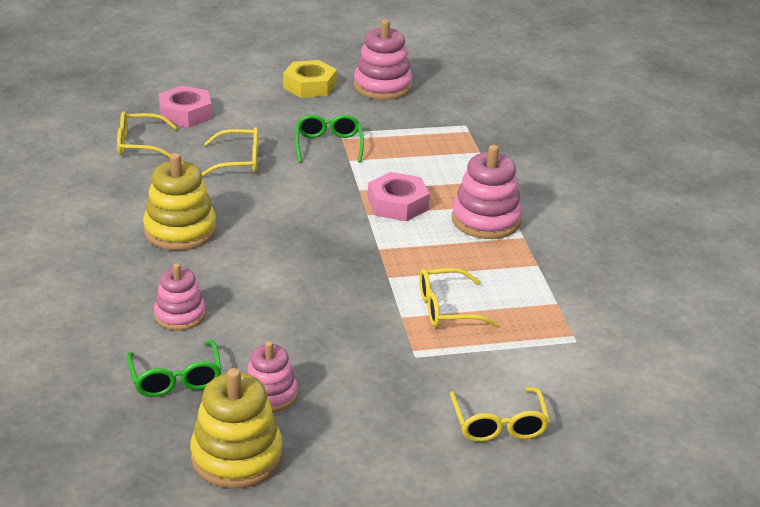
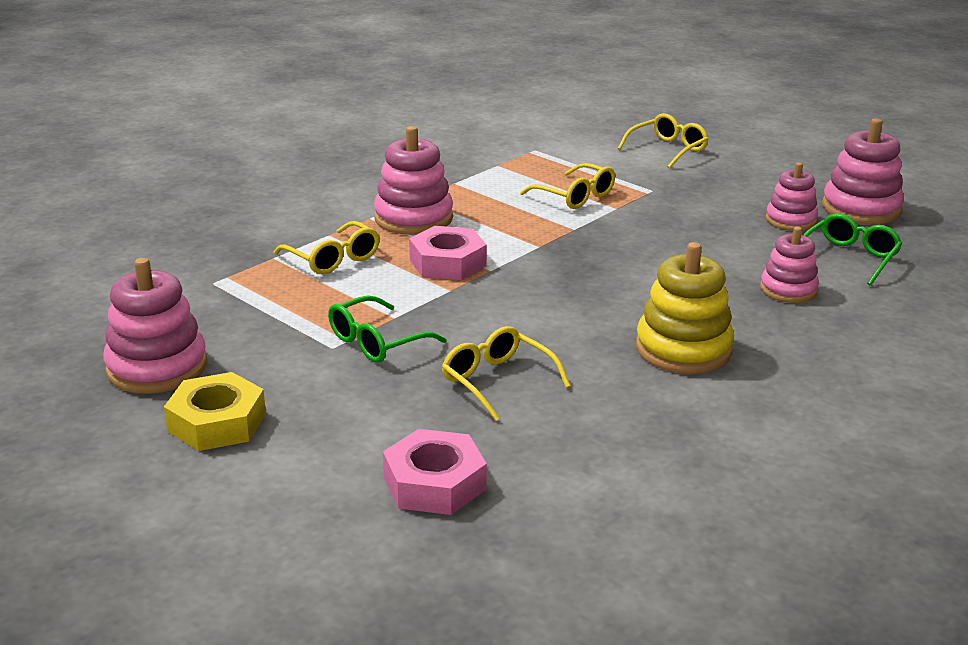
camera: 125 degrees left, 5 degrees down
(139, 144) = (568, 474): yellow glasses -> yellow glasses (333, 259)
(237, 456) = (861, 209): yellow stacking toy -> pink stacking toy

